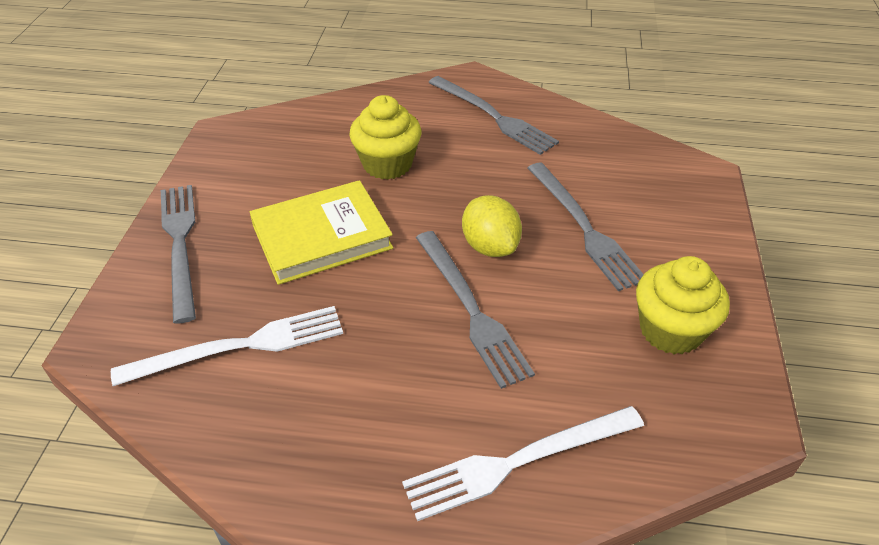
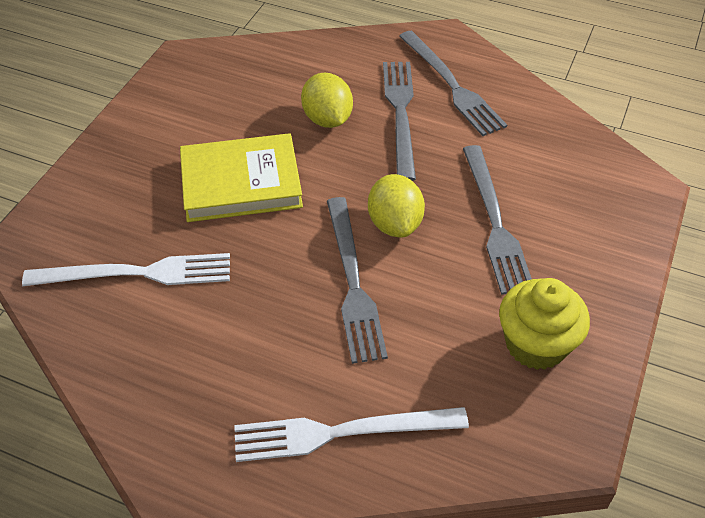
camera: 15 degrees right, 5 degrees up
(180, 244) = (113, 165): grey fork -> grey fork (400, 114)
(387, 164) = (327, 119): yellow cupcake -> yellow lemon

